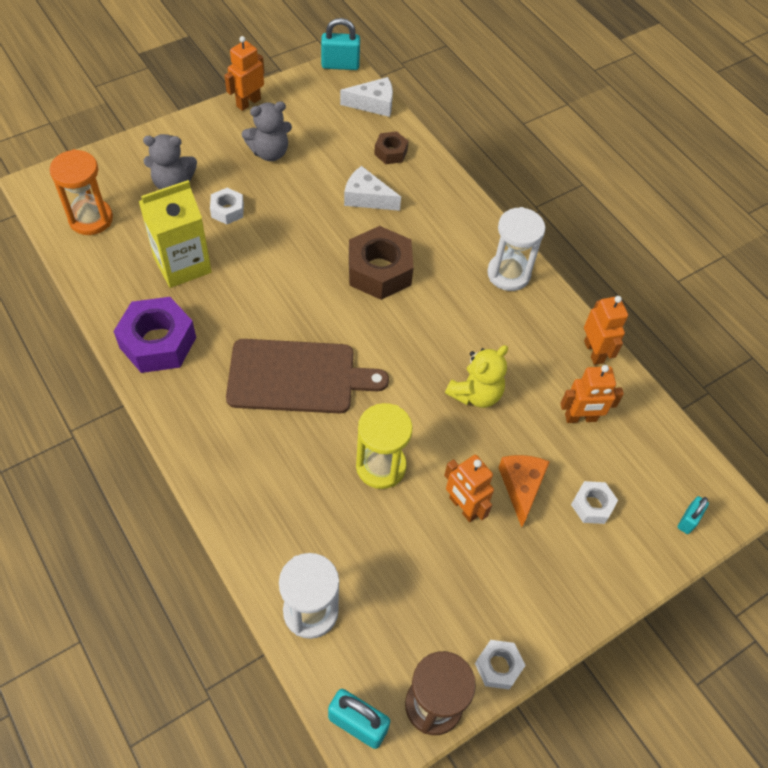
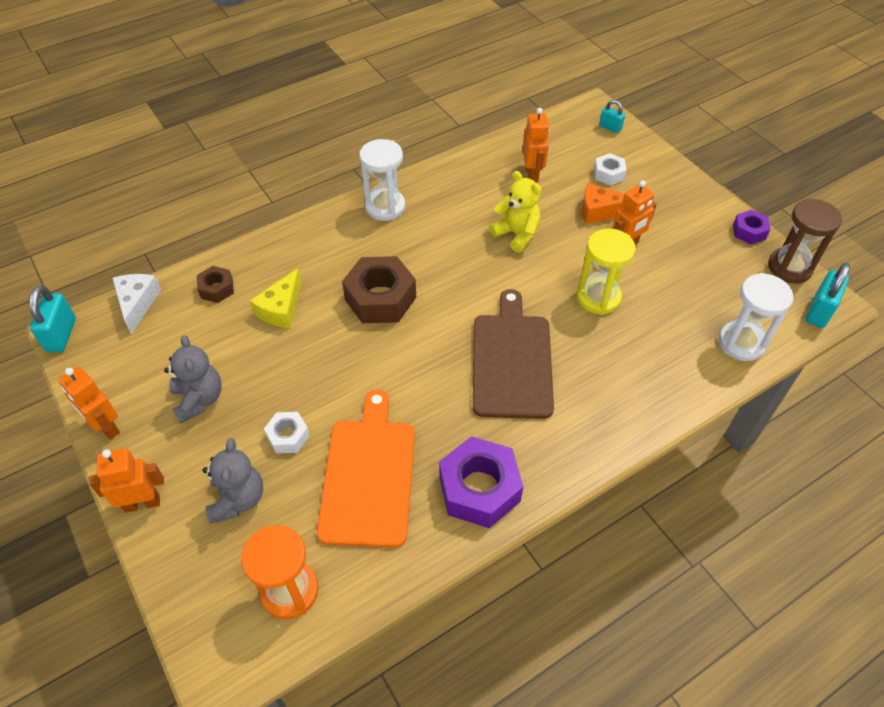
camera: 85 degrees left, 5 degrees down
(182, 264) = (368, 476): yellow carton -> orange cutting board
(367, 198) = (281, 309): white cheese -> yellow cheese
(498, 666) = (749, 231): white nut -> purple nut
(594, 352) = (467, 161): orange robot -> orange robot (142, 503)

